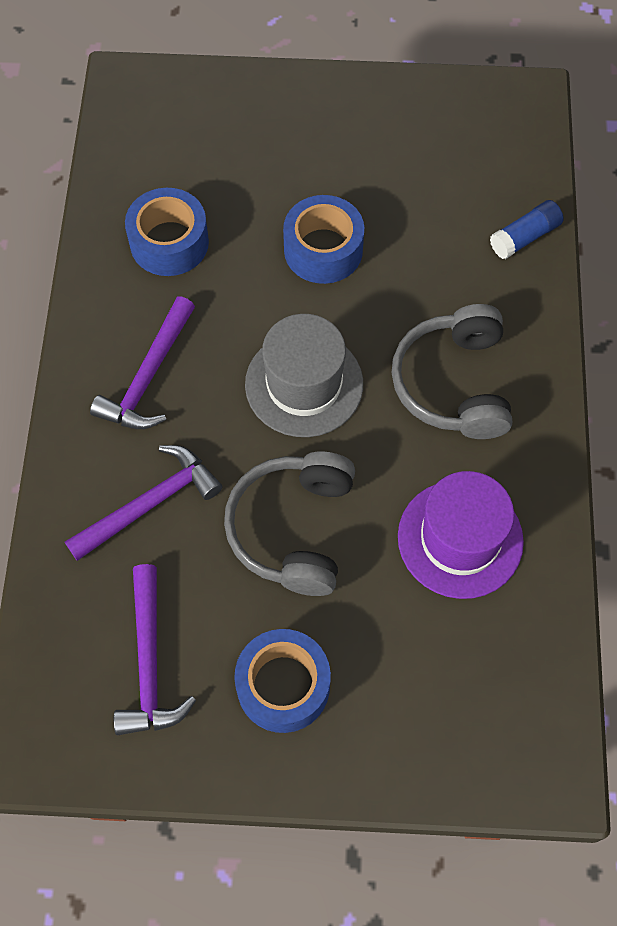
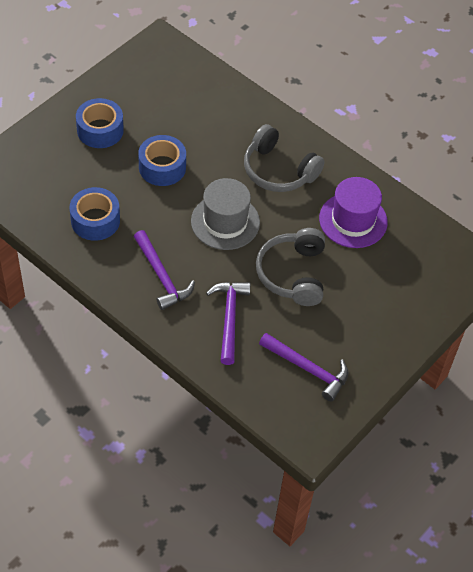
camera: 55 degrees left, 10 degrees down
(283, 686) = (363, 327): blue tape -> blue tape (100, 130)
(294, 529) = (293, 274): grey headphones -> grey headphones turned 45 degrees clockwise
(524, 237) = (231, 95): blue glue stick -> none

